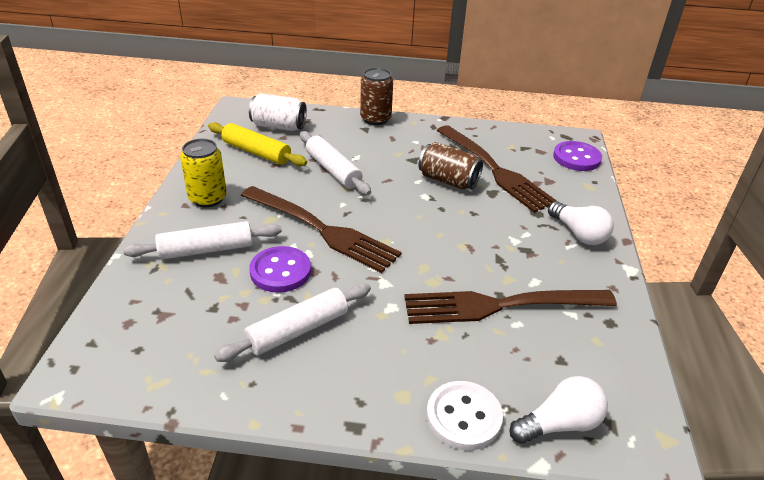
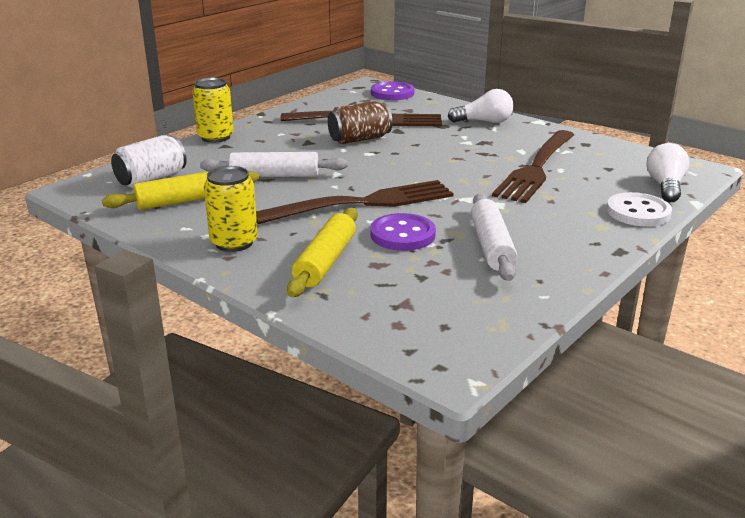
camera: 55 degrees left, 10 degrees down
(206, 250) = (325, 261): white rolling pin -> yellow rolling pin
(375, 119) = (215, 137): brown can -> yellow can

